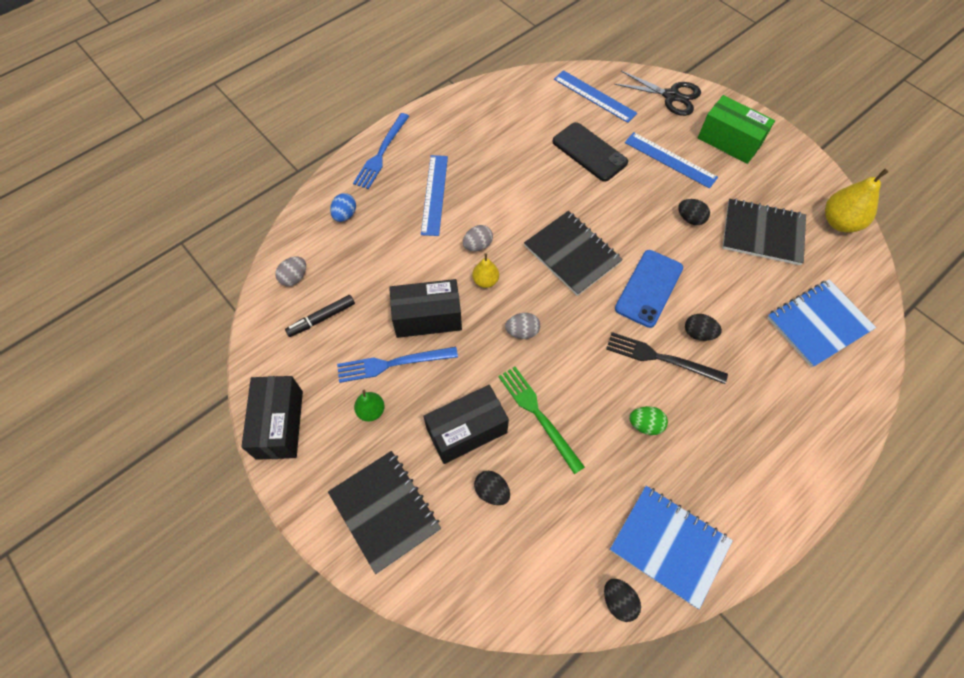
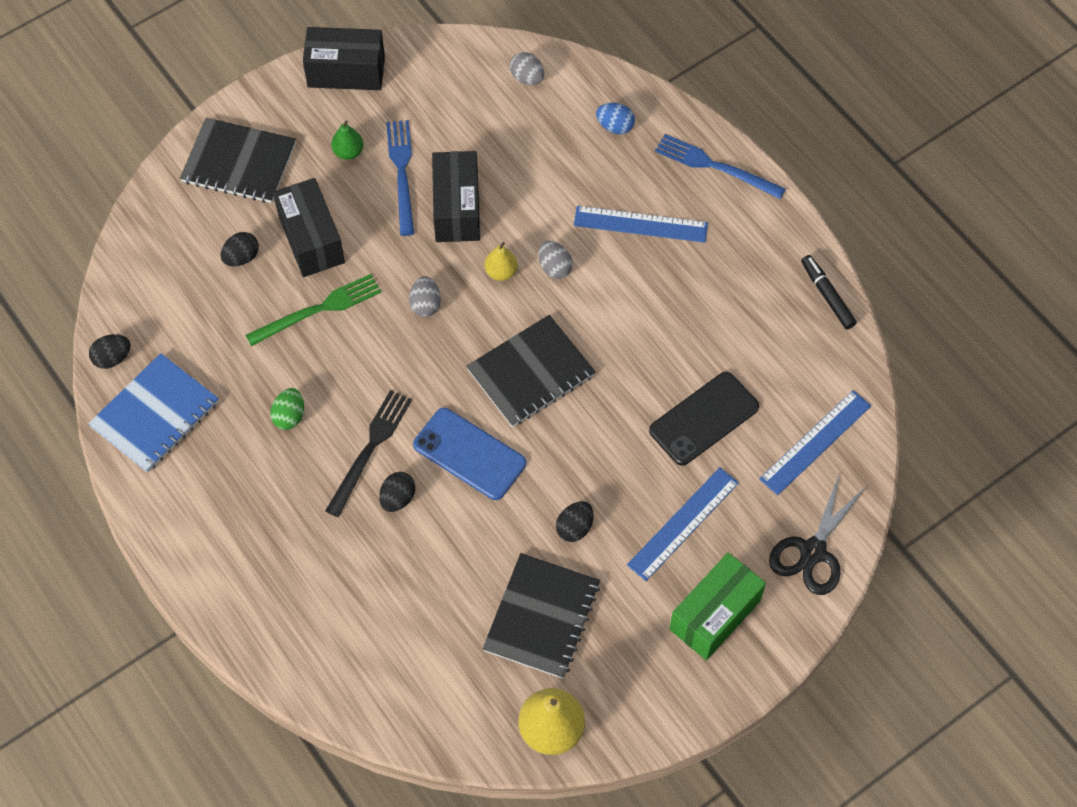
camera: 95 degrees right, 0 degrees up
(322, 318) = (468, 105): black marker -> black marker (827, 295)
(384, 511) = (239, 162): black notebook -> black notebook turned 45 degrees clockwise
(818, 324) = (392, 647): blue notebook -> none

